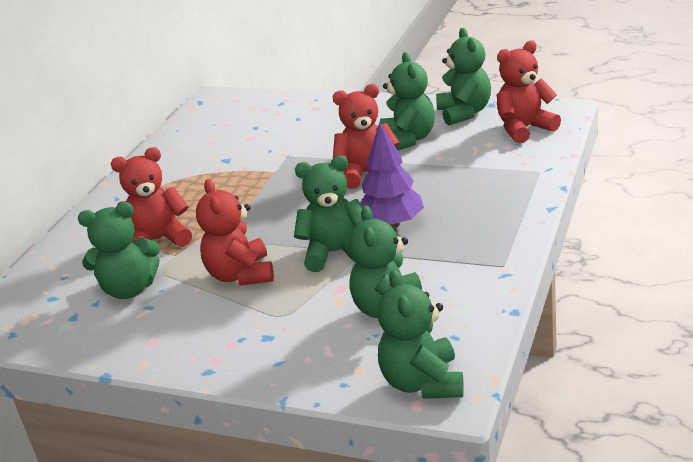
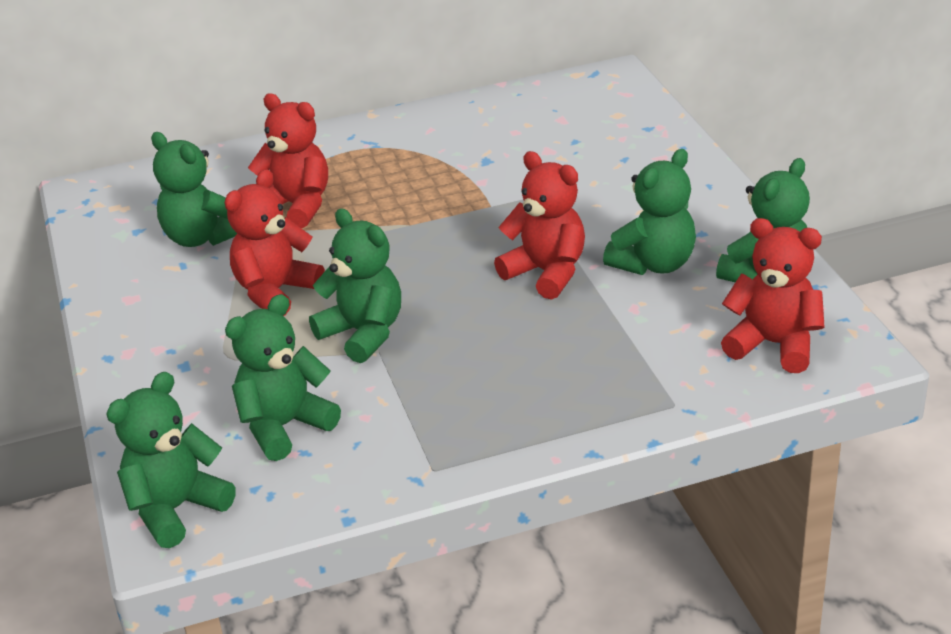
camera: 50 degrees right, 5 degrees up
(392, 224) = (452, 345): purple tree -> none

